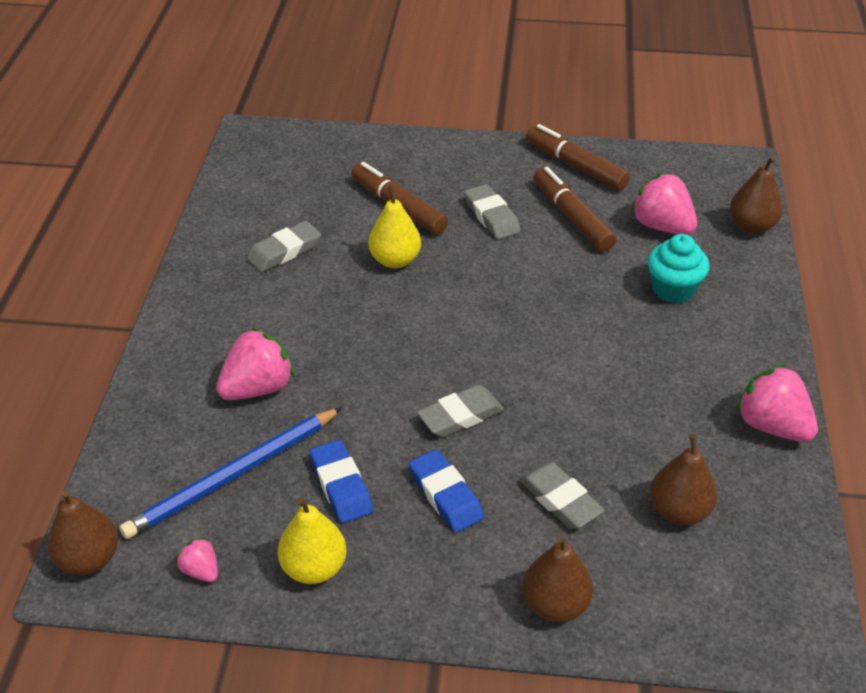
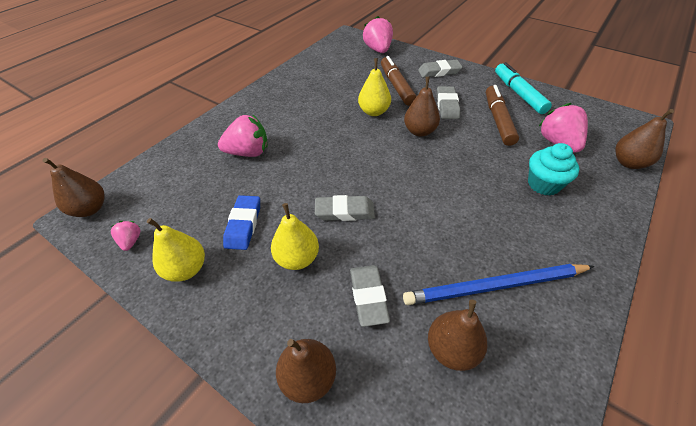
camera: 30 degrees right, 5 degrees up
(233, 476) = (195, 194): blue pencil -> blue pencil (494, 286)
(284, 251) = (319, 90): grey eraser -> grey eraser (439, 72)
(445, 495) = (297, 258): blue eraser -> yellow pear
(480, 269) = (419, 131): none -> brown pear
(575, 166) = (518, 93): brown marker -> turquoise marker
(772, 426) = (571, 314): pink strawberry -> pink strawberry (378, 50)

